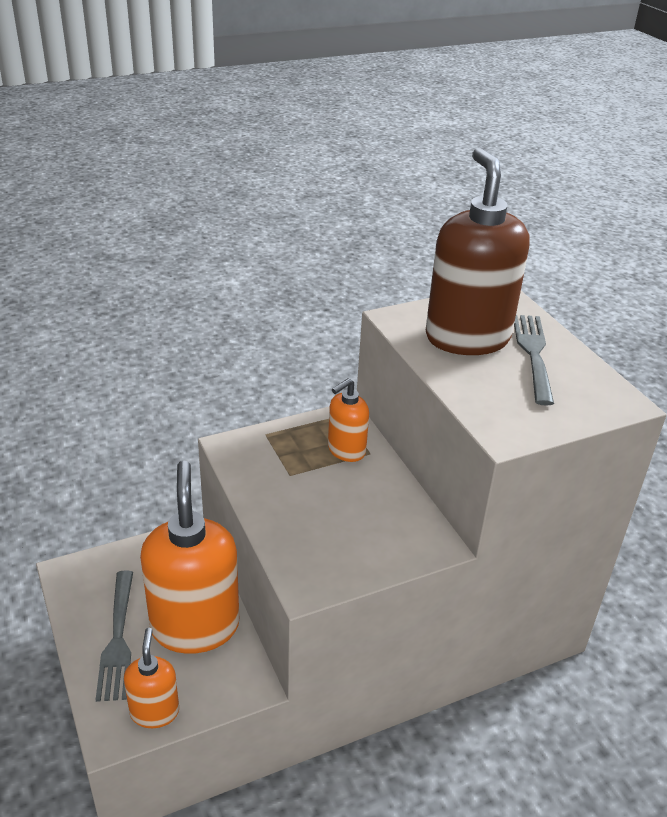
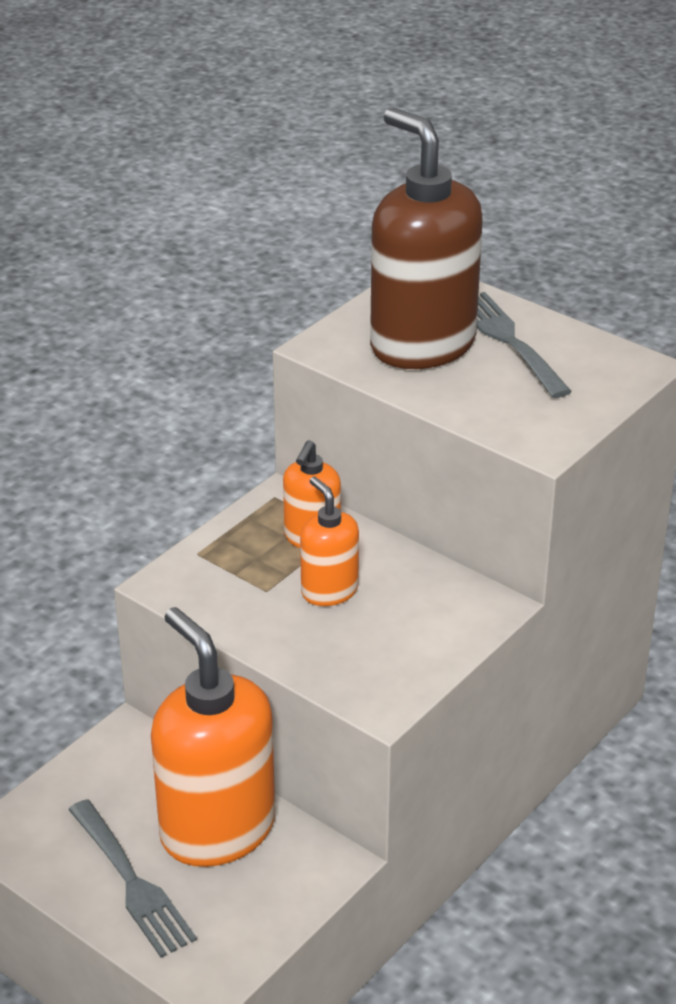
camera: 25 degrees left, 0 degrees up
(155, 712) = (241, 938): orange soap dispenser -> orange soap dispenser (329, 591)

